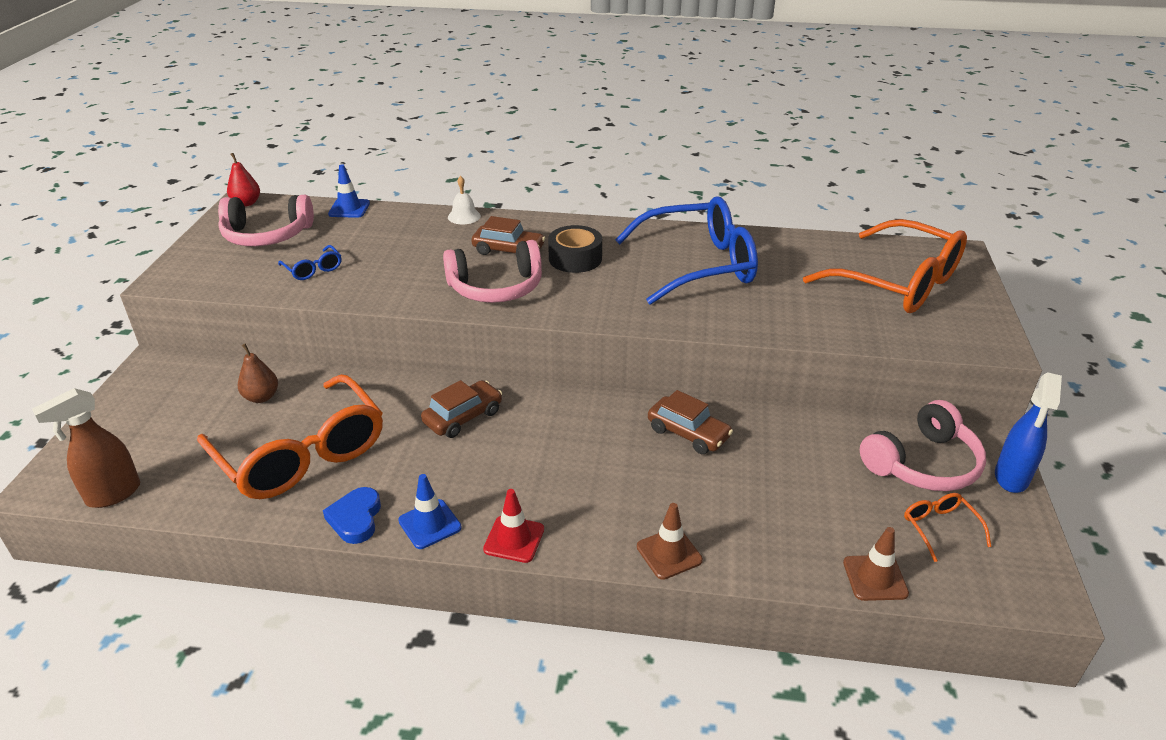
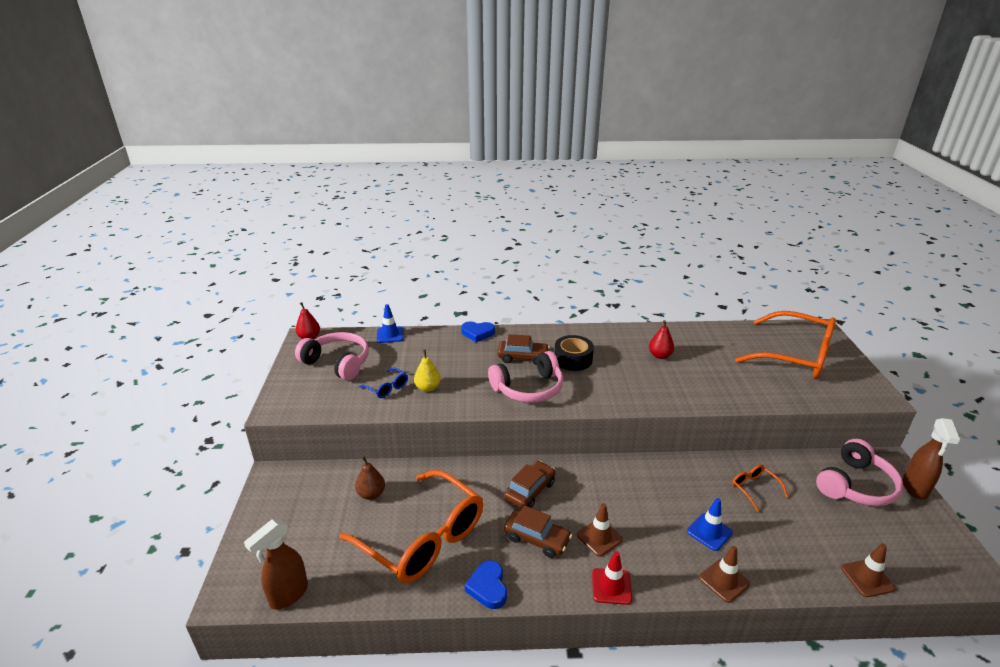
camera: 10 degrees left, 5 degrees down
(267, 235) = (337, 363): pink headphones -> pink headphones turned 135 degrees counterclockwise
(365, 274) = (428, 388): none -> yellow pear
(430, 524) = (545, 583): blue traffic cone -> blue traffic cone (709, 532)
(464, 216) = (477, 333): white bell -> blue heart
(527, 481) = (599, 537): none -> brown traffic cone
(688, 433) = (693, 483): brown car -> brown car (537, 539)
(699, 265) = (660, 355): blue glasses -> red pear
(939, 528) = (889, 533): orange glasses -> orange glasses (754, 488)
(1011, 478) = (915, 488): blue spray bottle -> brown spray bottle

